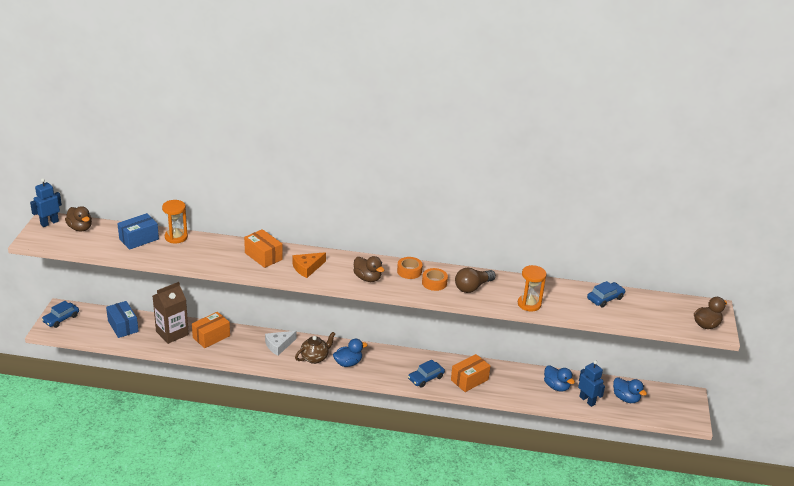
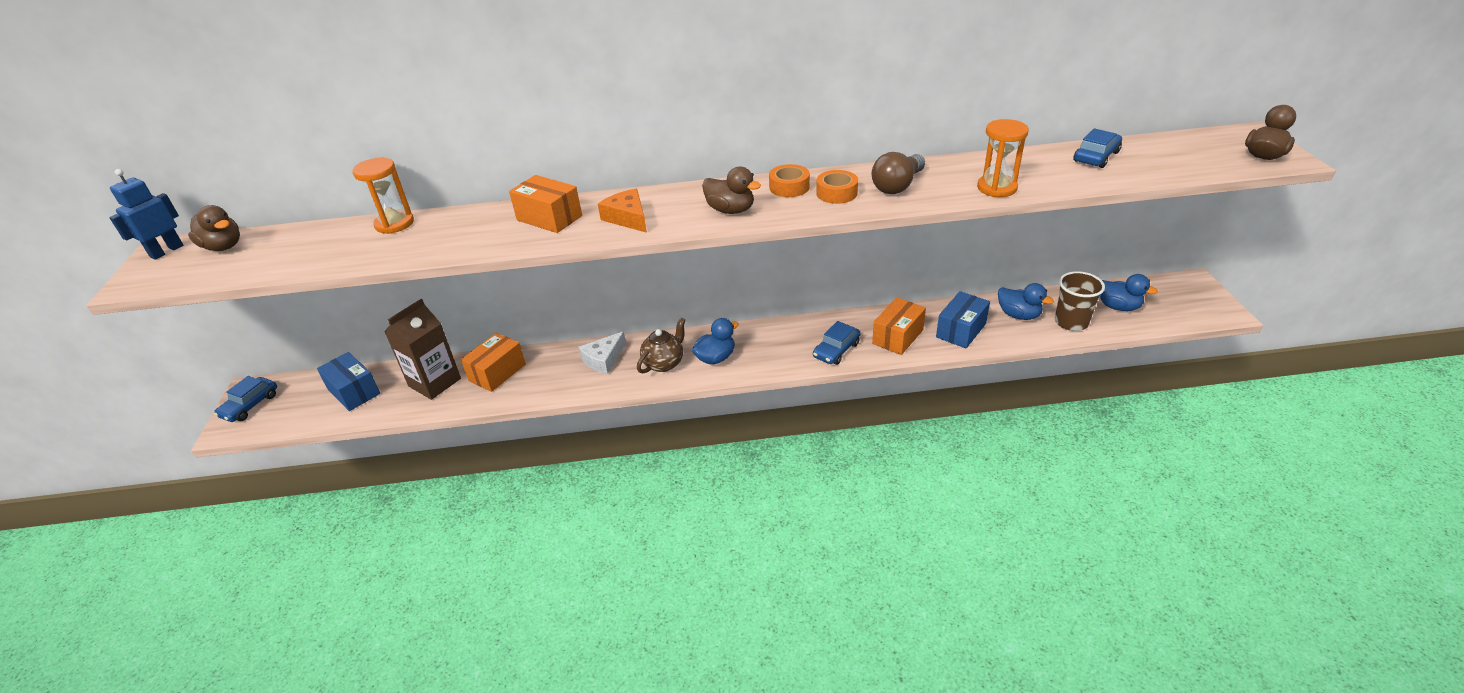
camera: 10 degrees left, 5 degrees up
(139, 239) = (330, 240): blue box -> blue box (961, 330)
(307, 268) = (627, 218): orange cheese -> orange cheese turned 105 degrees clockwise
(587, 400) = (1071, 322): blue robot -> brown cup

